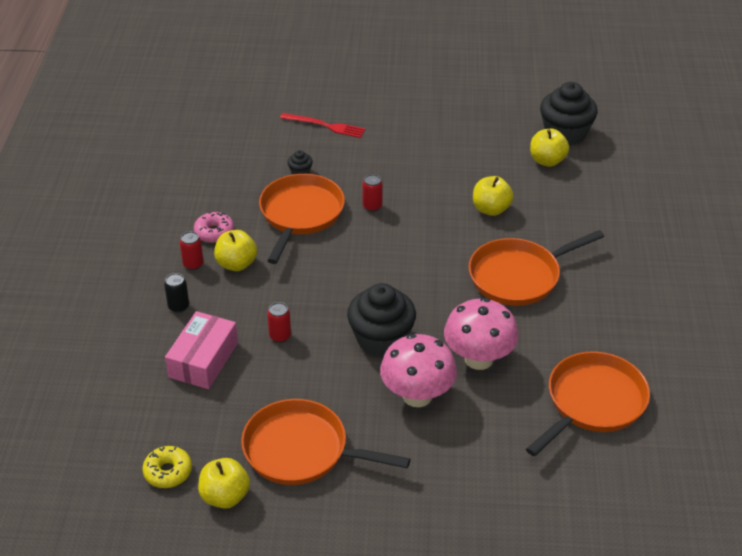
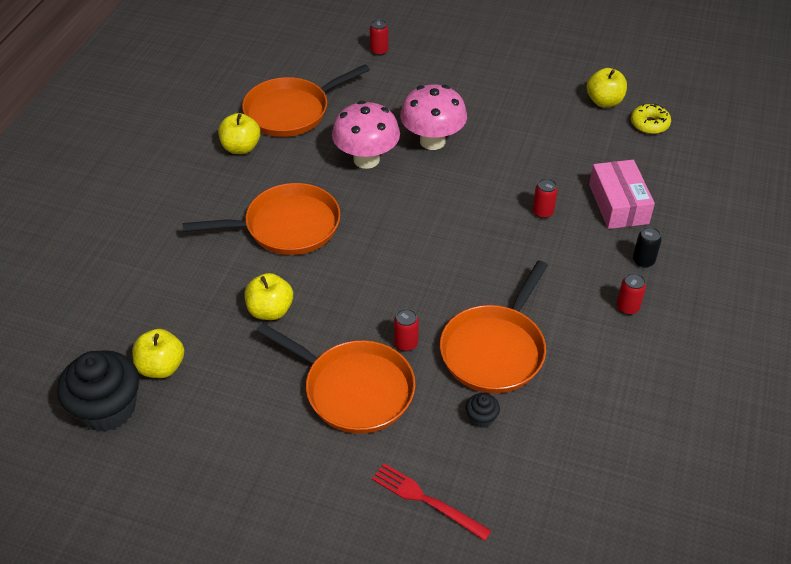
camera: 165 degrees left, 5 degrees up
(203, 360) = (618, 204): pink box -> pink box turned 45 degrees counterclockwise
(214, 232) = (601, 345): pink donut -> none
(236, 264) = (578, 298): yellow apple -> yellow apple (241, 148)
(301, 450) = (540, 120): orange pan -> orange pan (354, 389)
(381, 339) = (447, 192): black cupcake -> none
(538, 521) = (379, 51): none -> red can

